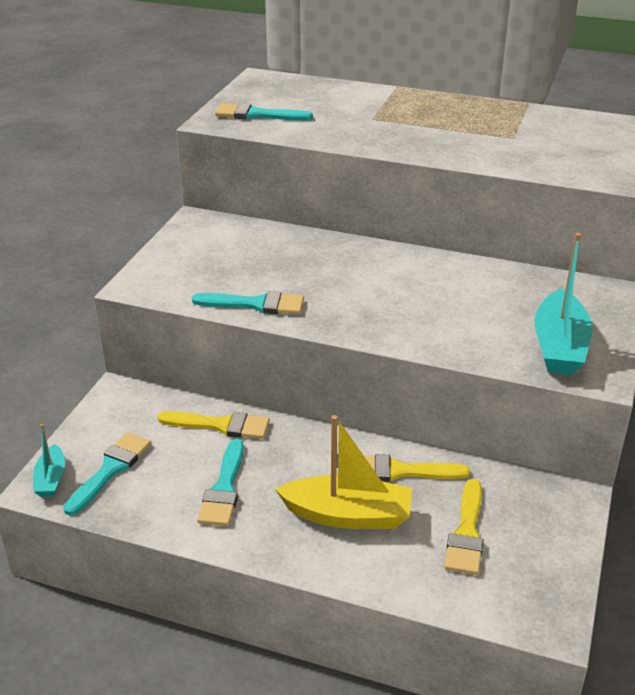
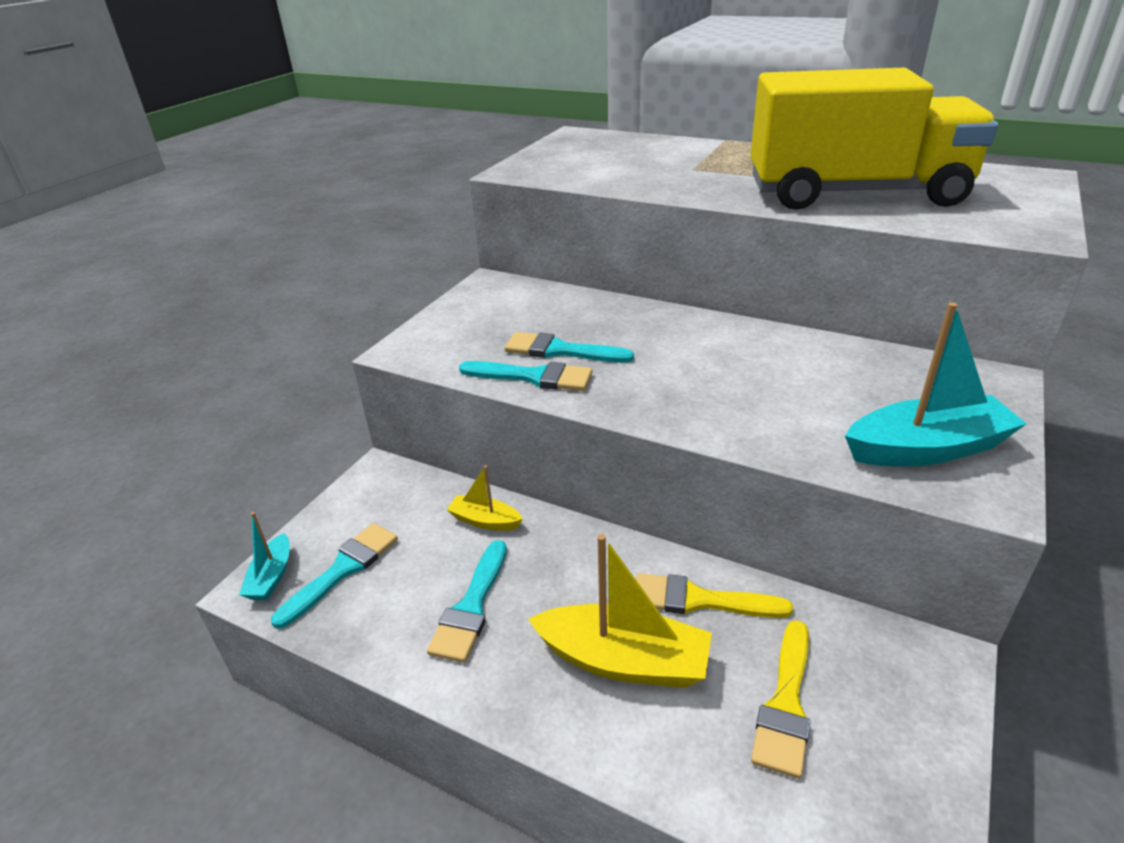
camera: 10 degrees right, 0 degrees up
(221, 425) = (485, 521): yellow brush -> yellow boat
(257, 115) = (562, 165): turquoise brush -> turquoise brush (560, 351)
(505, 145) = (855, 194): none -> yellow truck
(559, 346) = (926, 449): turquoise boat -> turquoise boat turned 120 degrees counterclockwise

